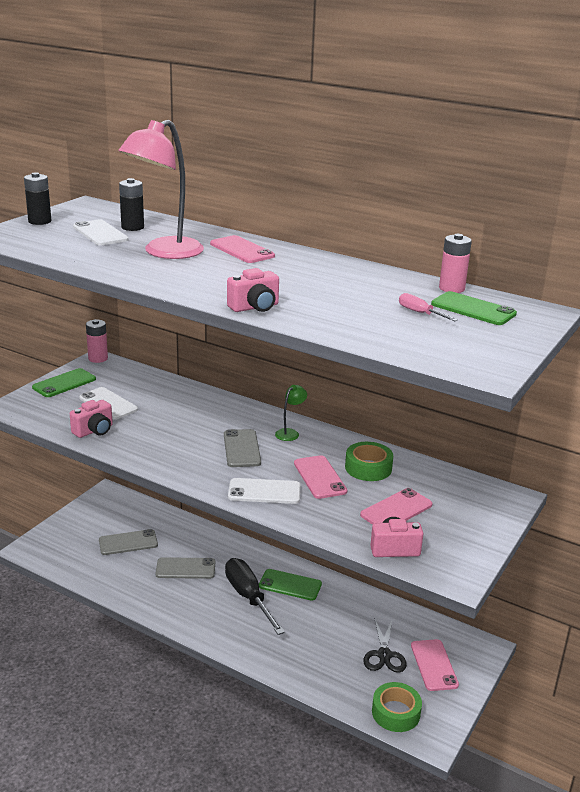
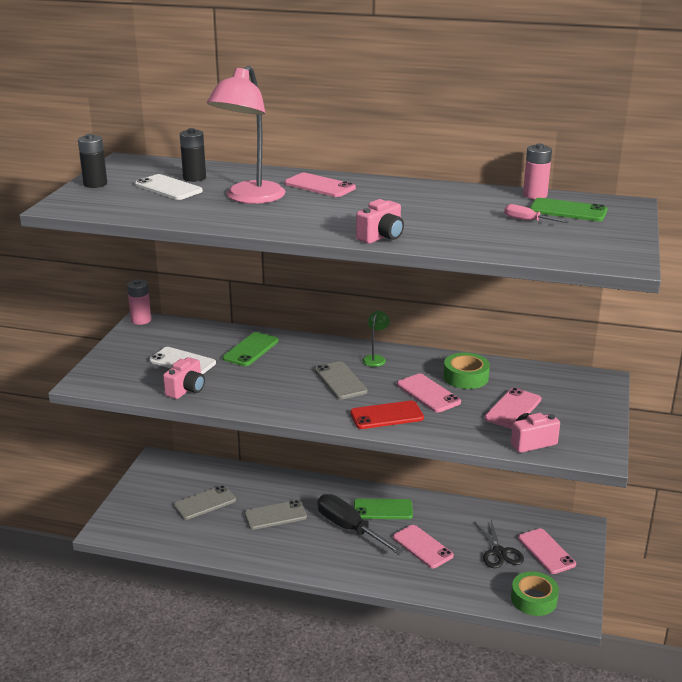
camera: 15 degrees left, 0 degrees up
(64, 383) = (123, 350): green phone -> green phone (251, 350)
(264, 492) = (386, 415): white phone -> red phone
(310, 631) = (422, 546): none -> pink phone

